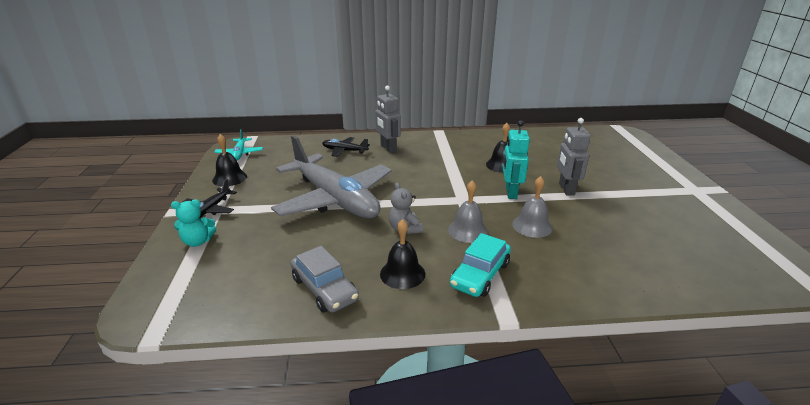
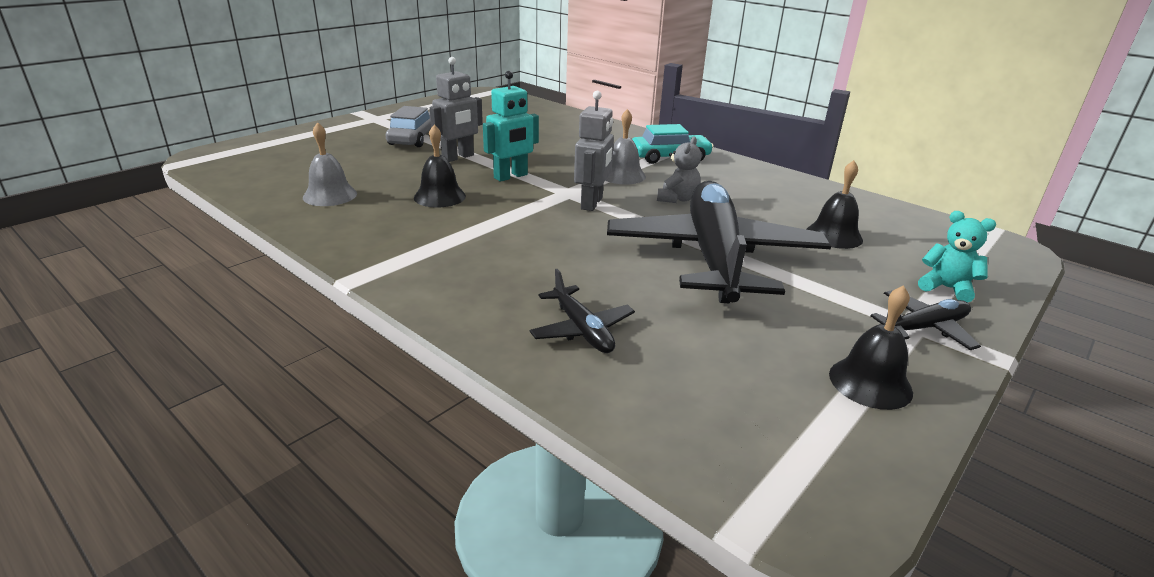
camera: 135 degrees left, 0 degrees up
(239, 154) = (818, 458): turquoise plane -> none
(324, 289) = (811, 197): grey car -> grey car (414, 138)
(335, 199) = (713, 257): grey plane -> black plane
(388, 148) = (505, 292): grey robot -> grey robot (592, 203)
(402, 273) = (730, 179): black bell -> black bell (833, 235)
(532, 226) = (563, 156): grey bell -> grey bell (330, 195)

